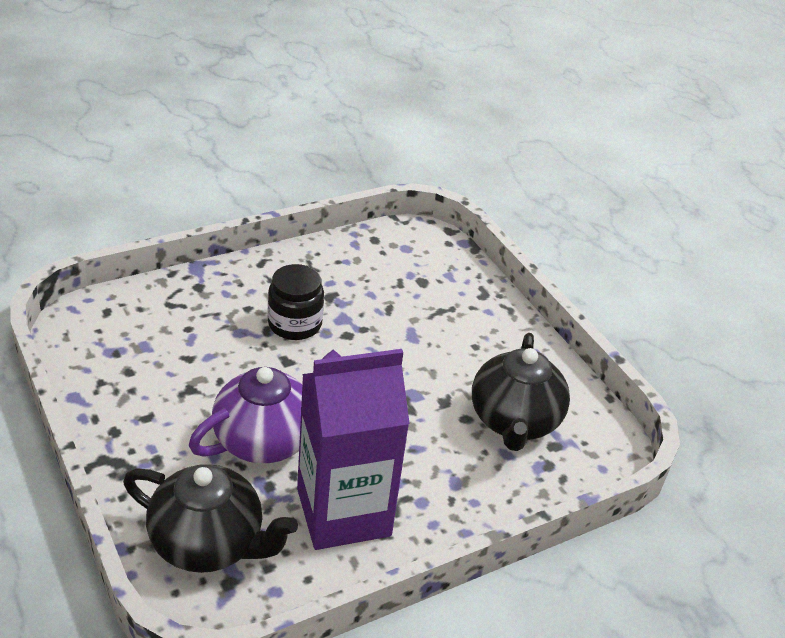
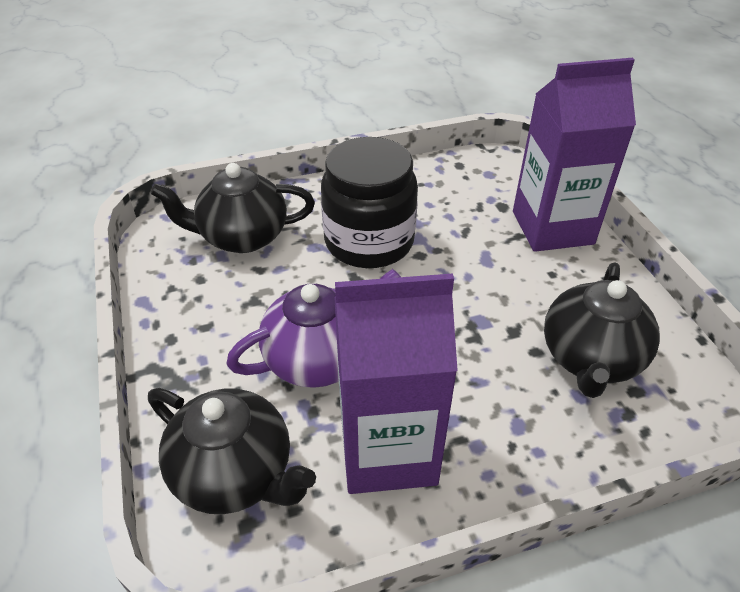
camera: 15 degrees right, 5 degrees up
(162, 326) = (242, 237): none -> black teapot
(295, 324) = (369, 241): black jar -> black jar, size x1.67
(472, 301) = (552, 227): none -> purple carton

